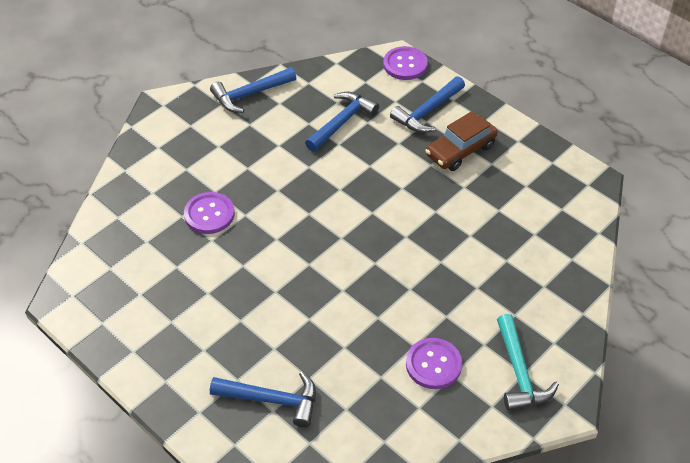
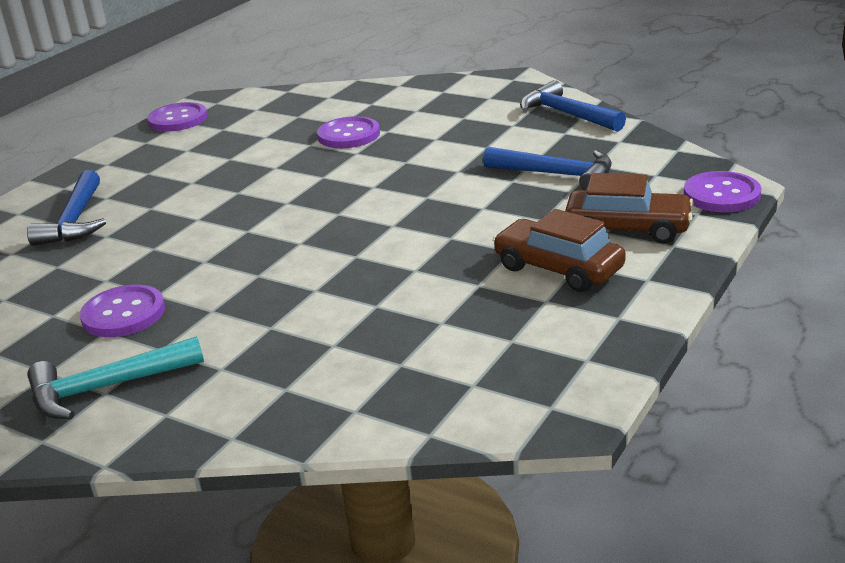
camera: 80 degrees right, 20 degrees down
(95, 325) = (178, 119): none -> purple button
(427, 112) = (627, 229): blue hammer -> brown car

